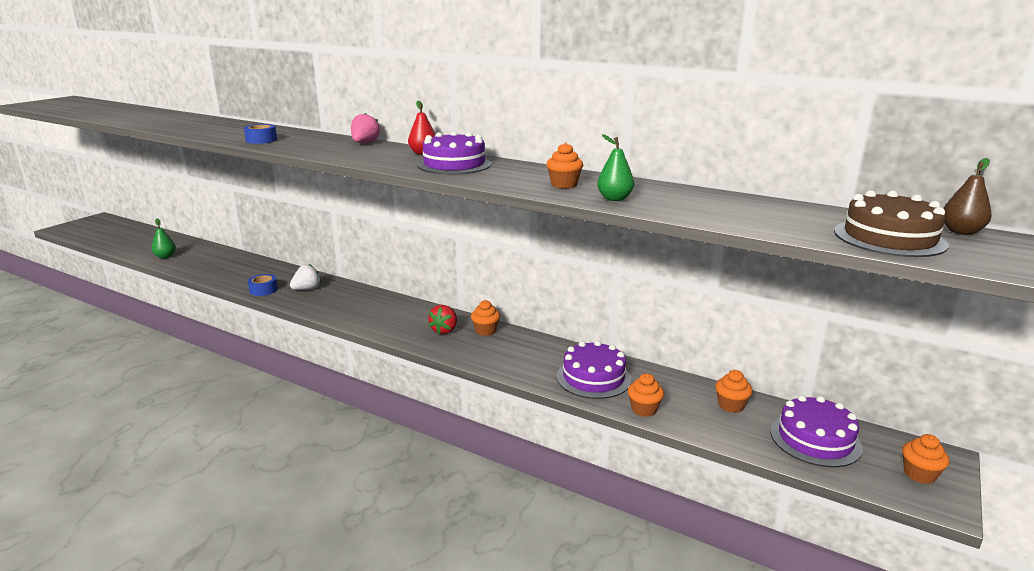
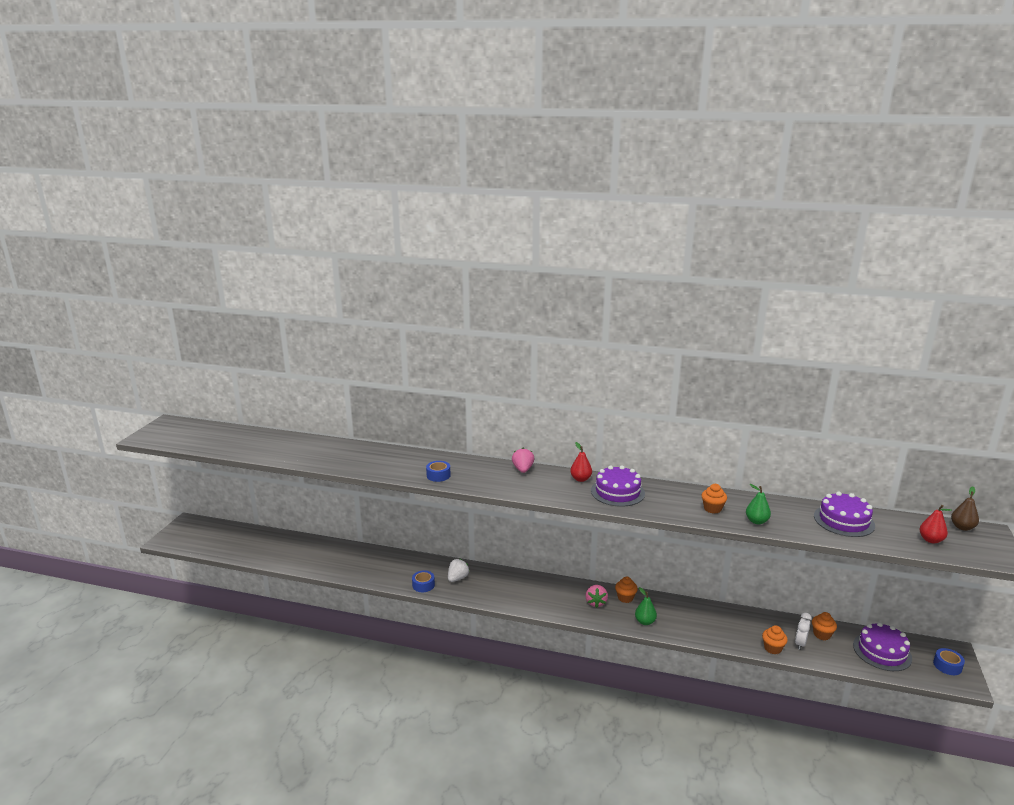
camera: 15 degrees left, 0 degrees up
(165, 256) = (302, 560): green pear -> green pear (645, 622)
(444, 330) = (596, 602): red strawberry -> pink strawberry
(593, 378) = (725, 628): purple cake -> purple cake (844, 520)
(690, 410) = (800, 643): none -> white clock
(889, 238) = (931, 540): brown cake -> red pear
(919, 474) = (947, 666): orange cupcake -> blue tape

